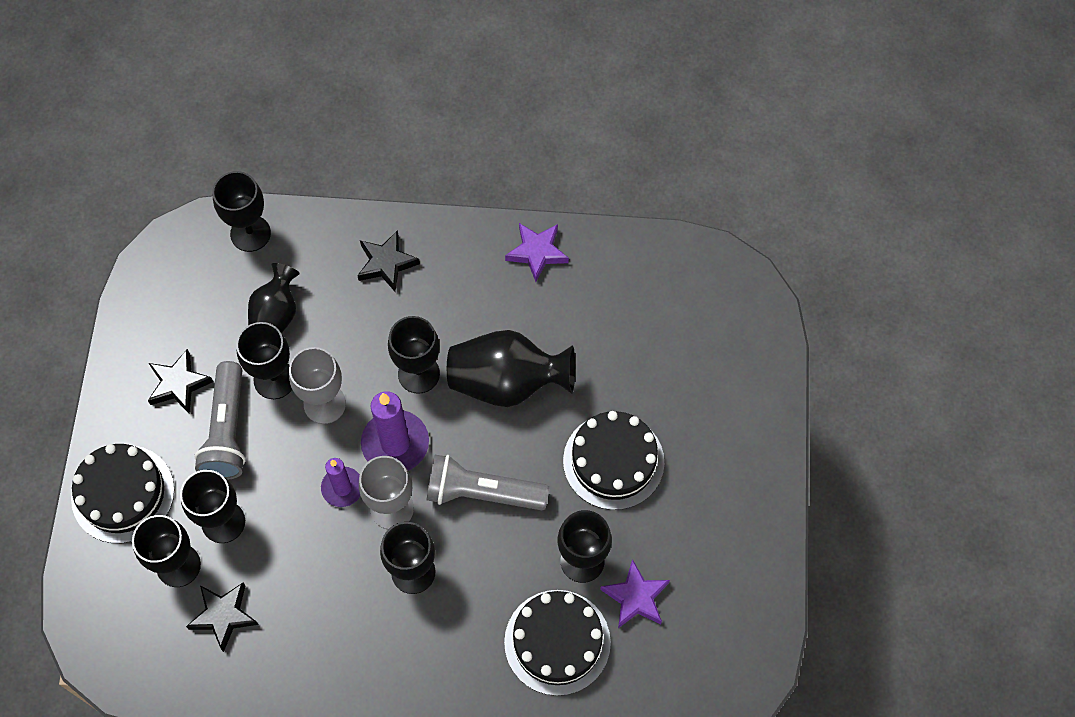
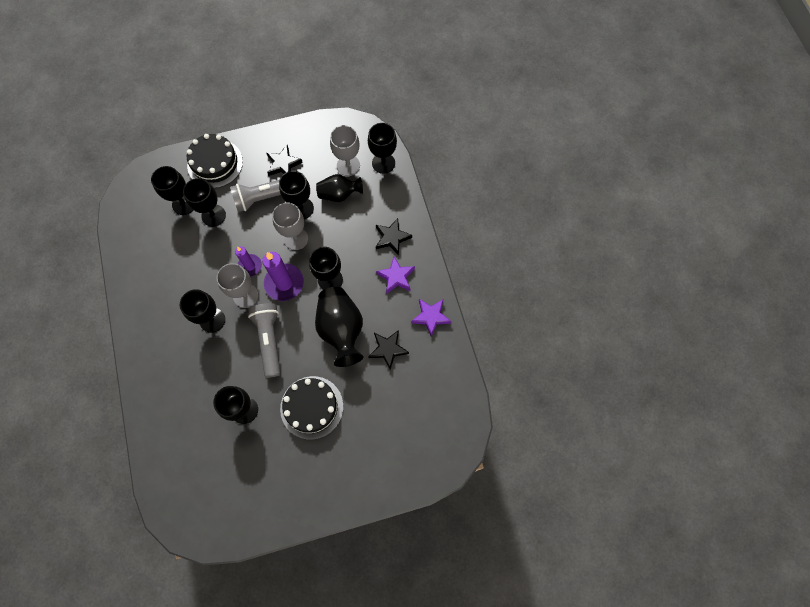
camera: 70 degrees right, 5 degrees up
(224, 616) = (163, 236): black star -> black star (388, 349)
(229, 286) = (348, 165): none -> grey goblet
(557, 642) = (192, 412): black cake -> none
(635, 597) = (231, 448): purple star -> purple star (396, 277)

